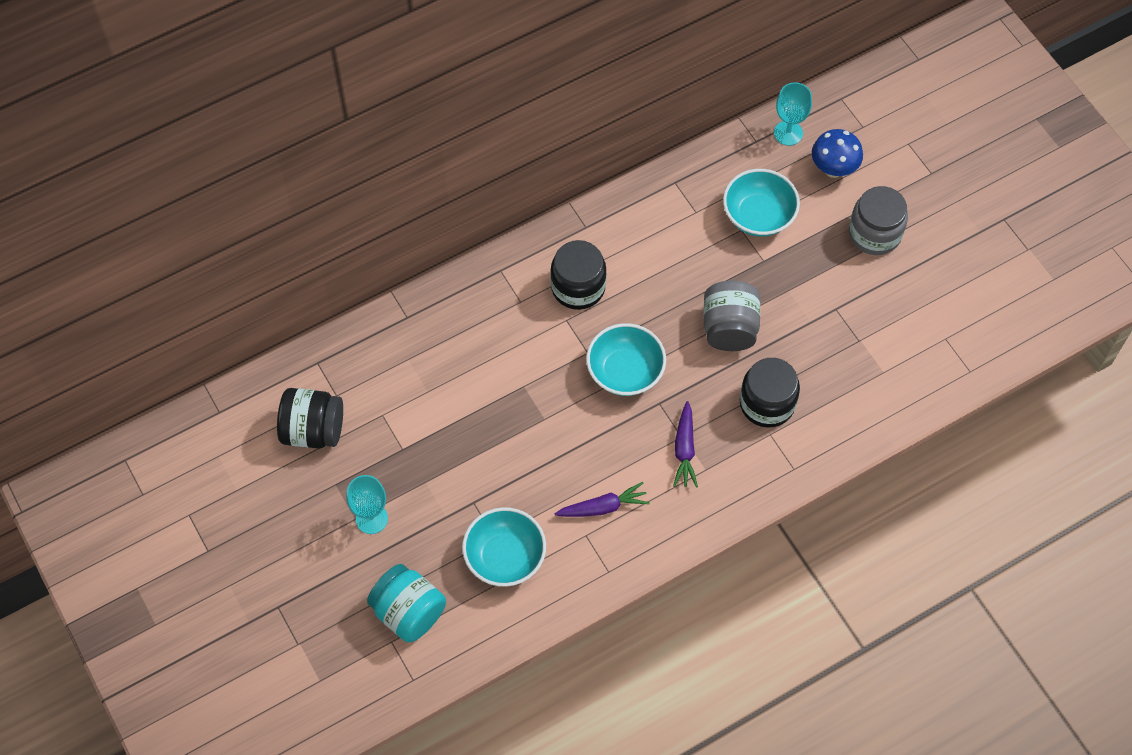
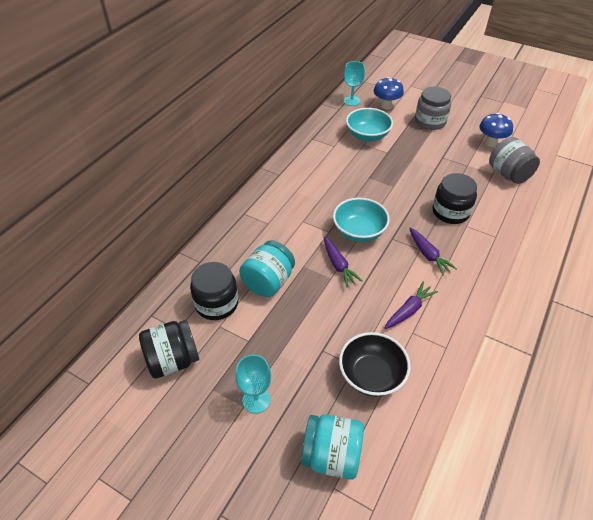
camera: 30 degrees left, 15 degrees down
(469, 386) = (268, 282): none -> turquoise jar
(505, 557) = (371, 375): turquoise bowl -> black bowl
(565, 407) = (338, 265): none -> purple carrot
(578, 287) = (297, 203): black jar -> black jar (216, 303)
(729, 328) = (398, 187): grey jar -> grey jar (508, 174)
(930, 319) = (491, 143): none -> blue mushroom

